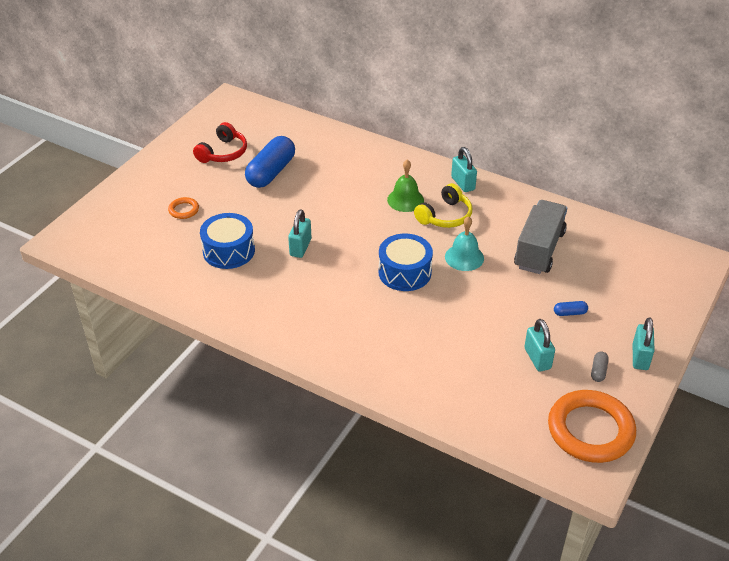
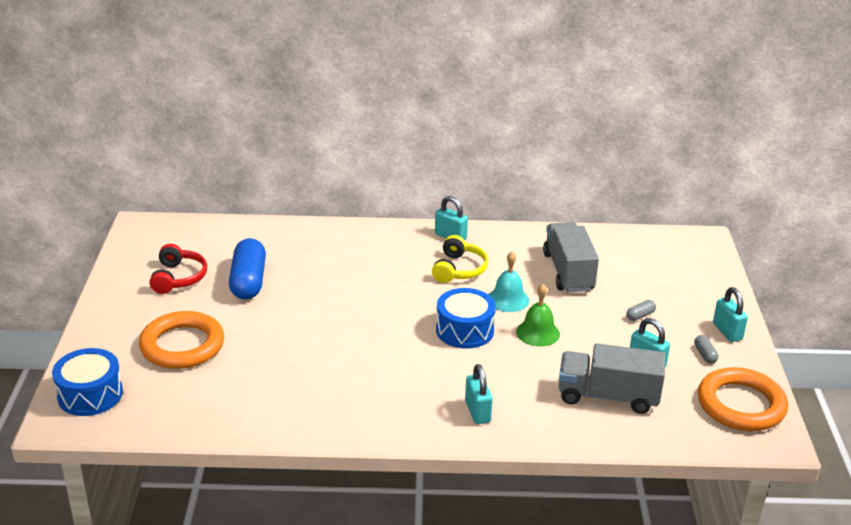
camera: 30 degrees left, 10 degrees down
(184, 210) = (182, 345): orange ring -> orange ring, size x2.27
(229, 251) = (268, 368): blue drum -> blue drum (90, 394)
(300, 247) = (342, 341): turquoise padlock -> turquoise padlock (477, 412)
(405, 200) = (409, 266): green bell -> green bell (538, 333)
(476, 376) = (608, 396): none -> grey truck
(570, 313) = (640, 316): blue capsule -> grey capsule

